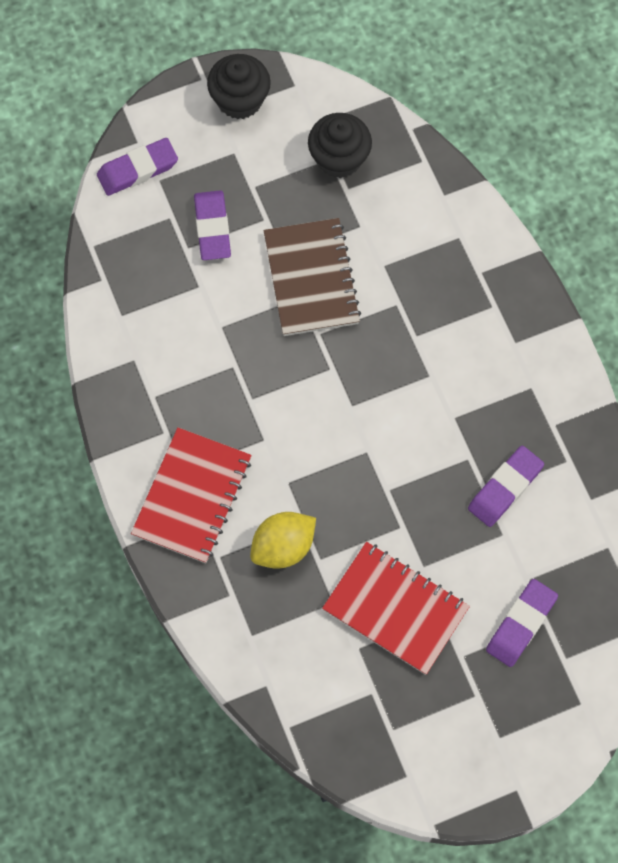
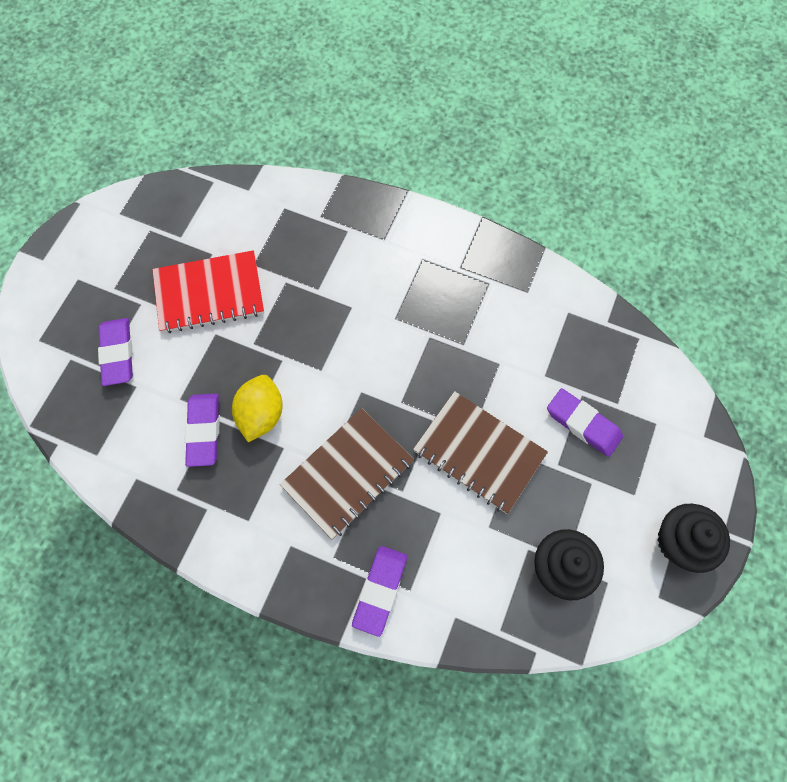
camera: 135 degrees right, 0 degrees up
(138, 170) = (678, 416): purple eraser -> purple eraser (380, 590)
(192, 496) = (400, 247): red notebook -> none
(283, 547) = (315, 268): yellow lemon -> yellow lemon (261, 414)
(424, 353) = (347, 473): none -> brown notebook

